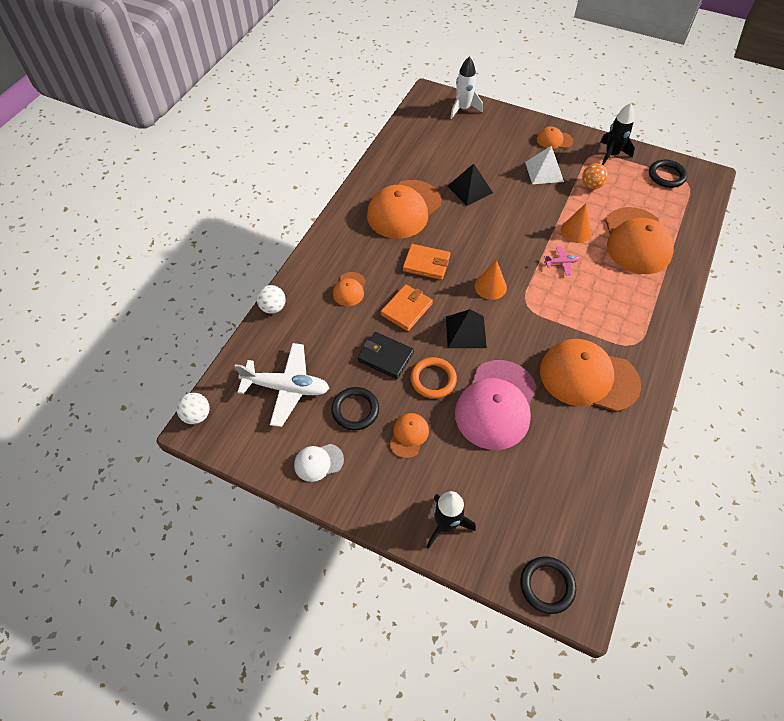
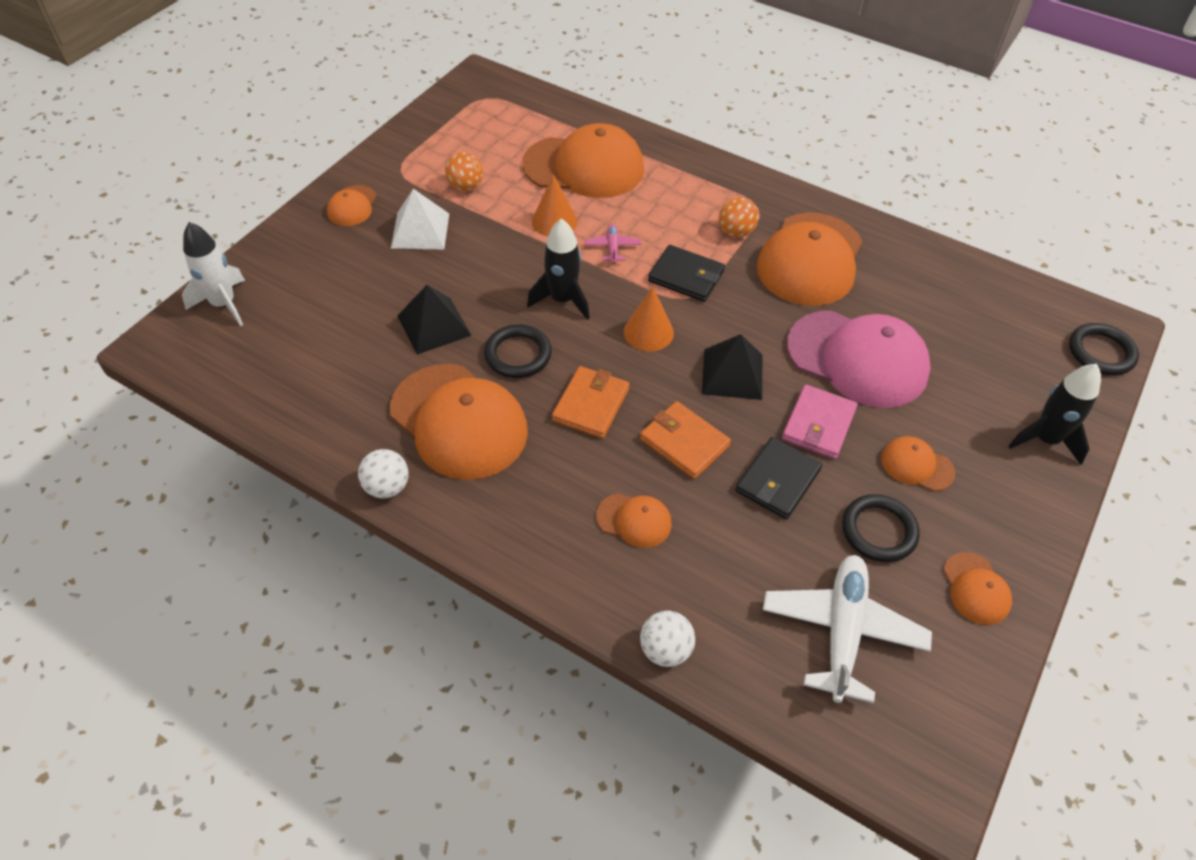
camera: 85 degrees left, 5 degrees down
(197, 415) = (908, 789): white ball -> white ball (387, 487)
(318, 462) = (976, 589): white cap -> orange cap
(433, 379) = (818, 424): orange ring -> pink wallet
(546, 303) = (686, 276): none -> black wallet
(601, 330) = (735, 232): none -> orange ball
(611, 155) = (407, 153): black rocket -> black rocket (562, 300)
(666, 176) = (468, 112): black ring -> black ring (518, 354)

